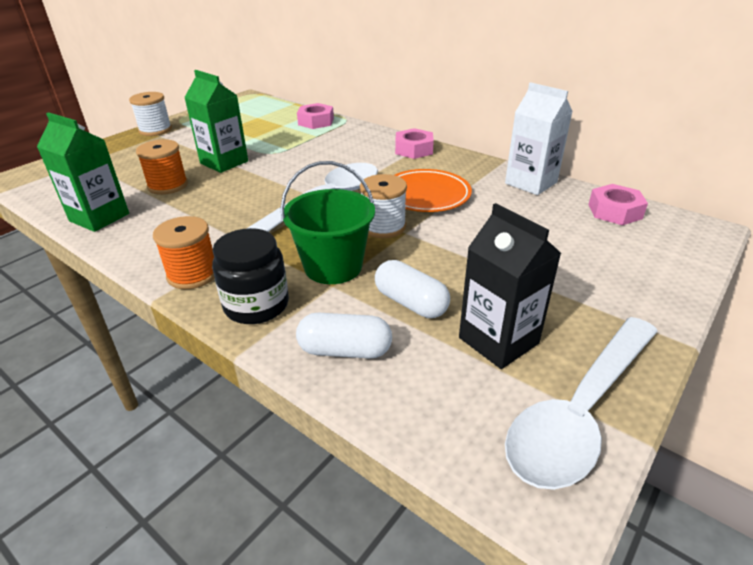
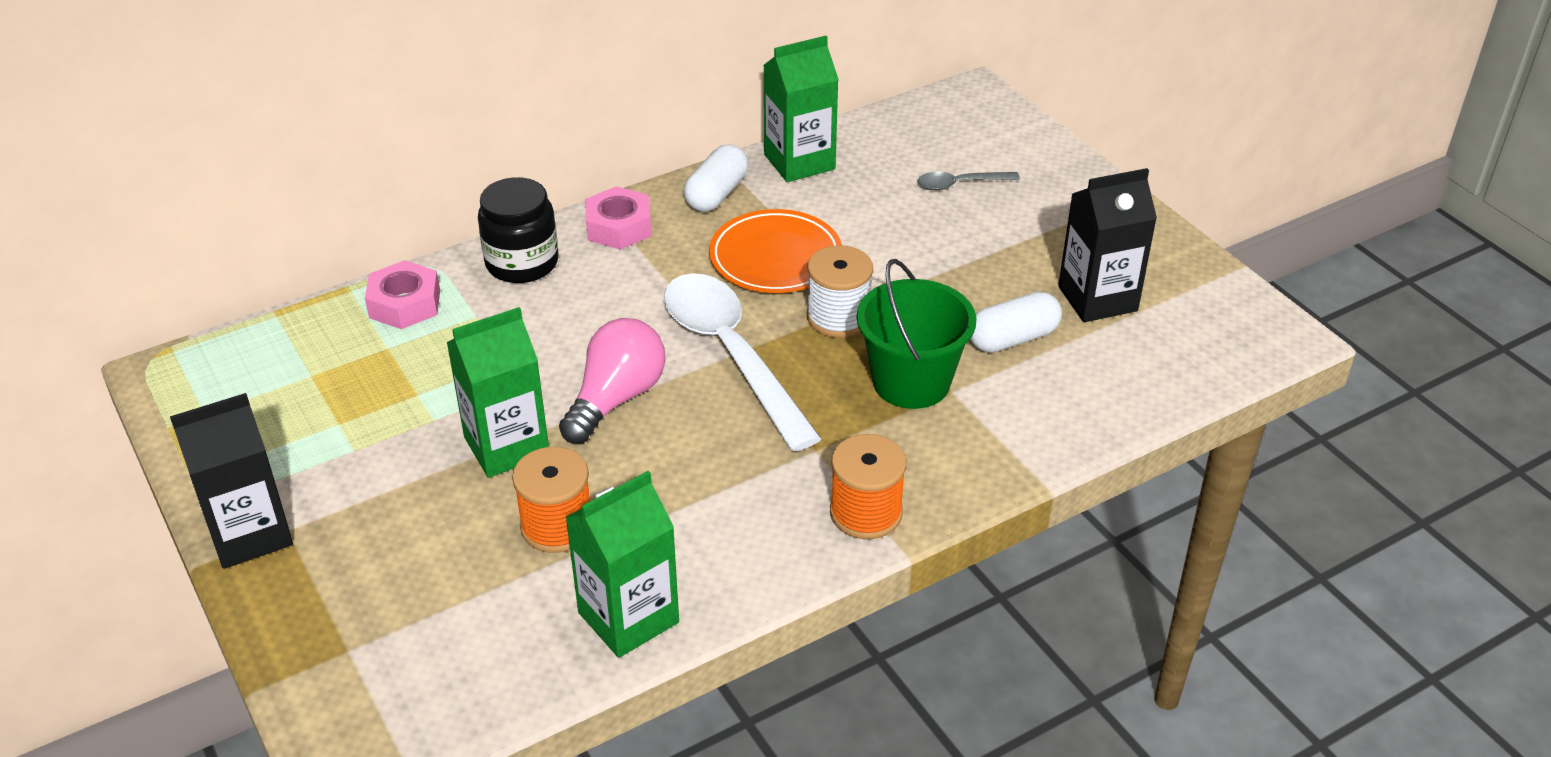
camera: 70 degrees left, 5 degrees up
(155, 130) = (250, 534): white spool -> black carton
(256, 305) = (963, 461): black jar -> black jar (522, 263)
(271, 179) = (616, 398): none -> pink light bulb
(345, 350) = (1073, 405): white capsule -> white capsule (716, 194)
(531, 183) = (799, 162): white carton -> green carton
(578, 244) = (959, 184): none -> grey spoon
(579, 412) = (1203, 287): white spoon -> none
(615, 211) = (907, 131): pink nut -> none

